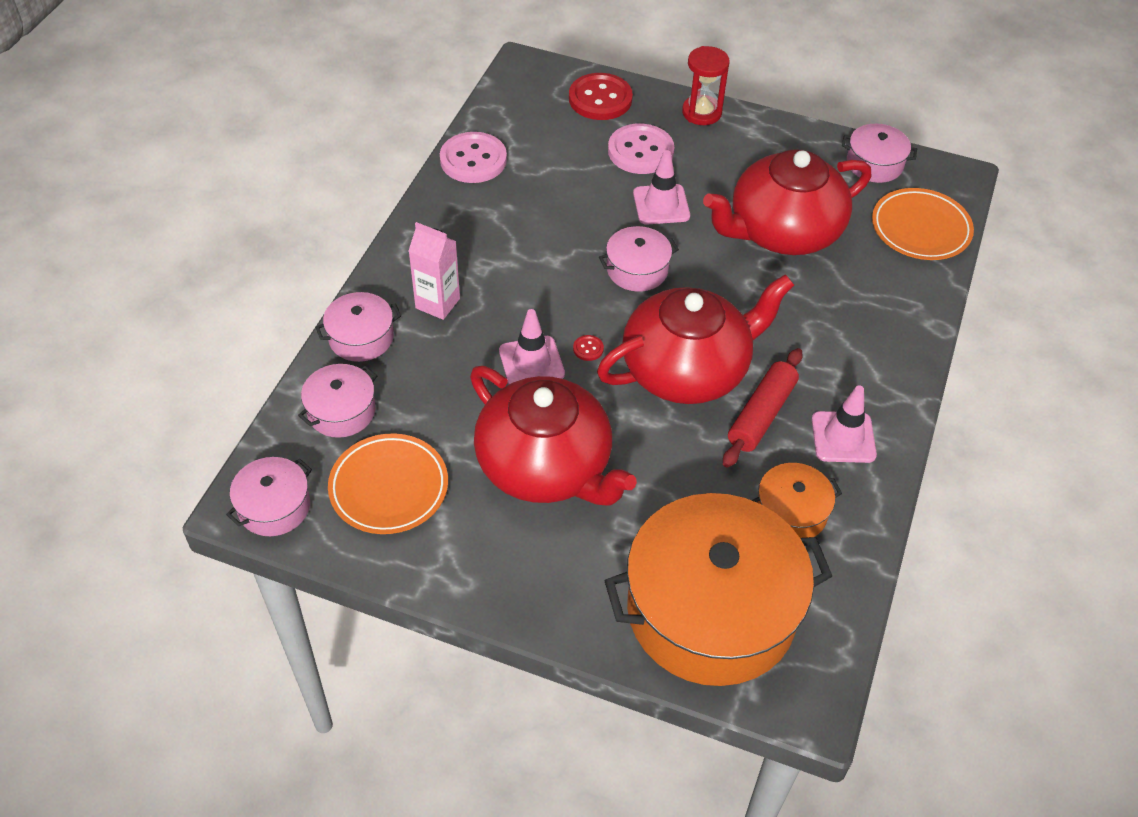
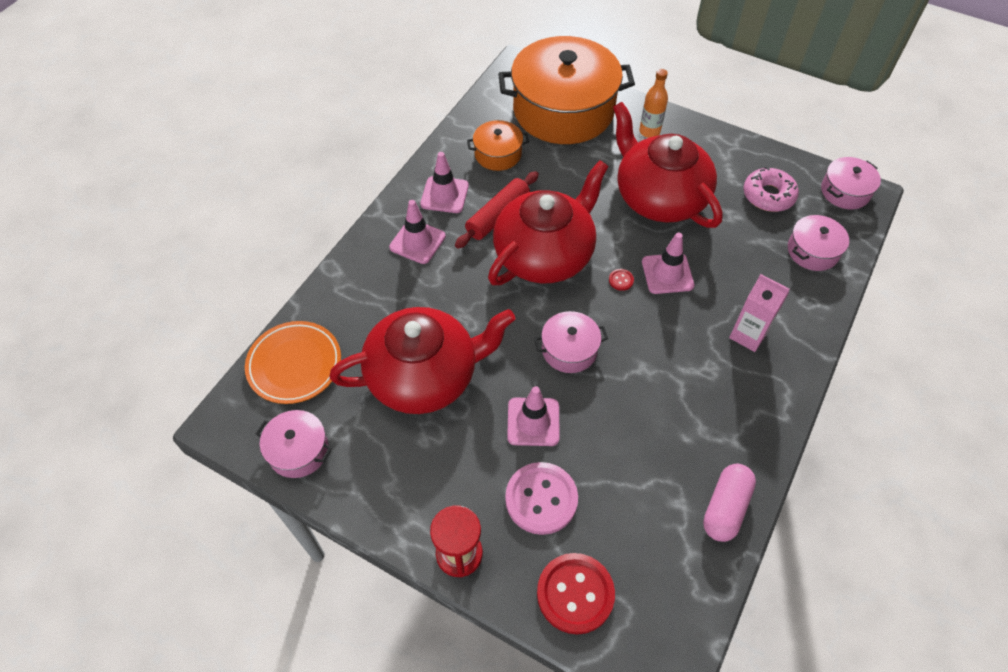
camera: 170 degrees left, 5 degrees up
(361, 337) = (809, 310): pink pot -> none
(389, 487) = (768, 195): orange plate -> pink donut
(473, 160) = (725, 508): pink button -> pink capsule
(566, 583) = (649, 131): none -> orange bottle
(687, 370) = (545, 255): red teapot -> red teapot turned 150 degrees clockwise
(851, 369) = (417, 242): none -> pink traffic cone

